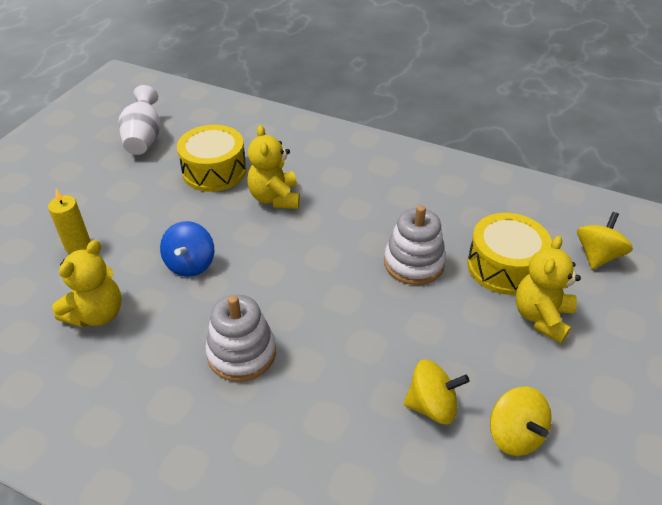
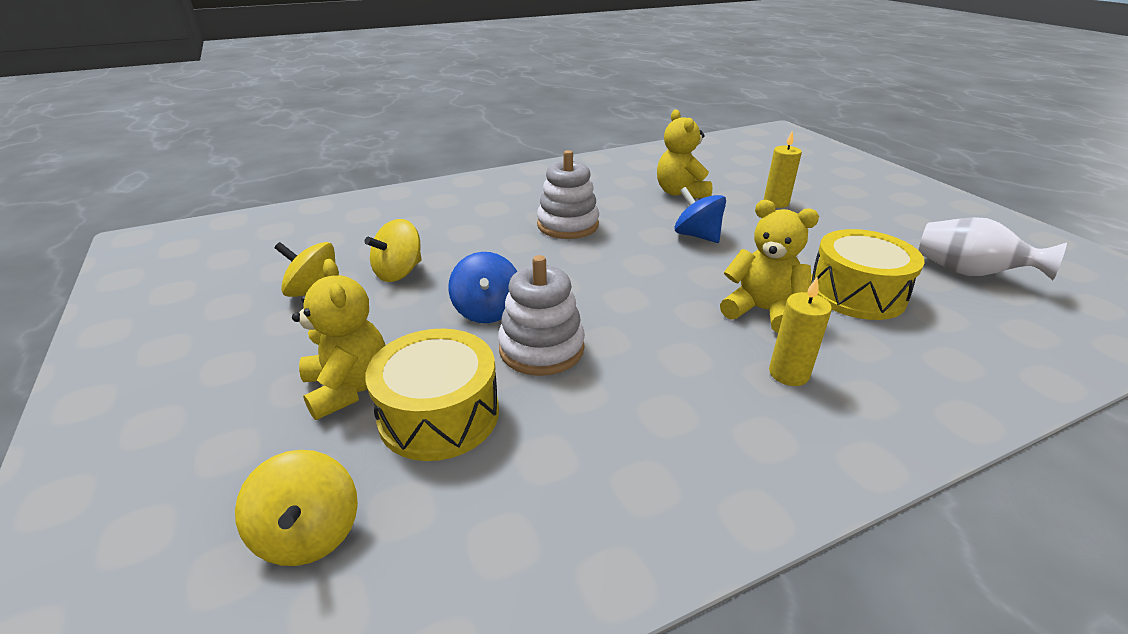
camera: 130 degrees right, 10 degrees down
(327, 172) = (788, 373): none -> yellow candle
(411, 312) = (487, 311): none -> blue spinning top

